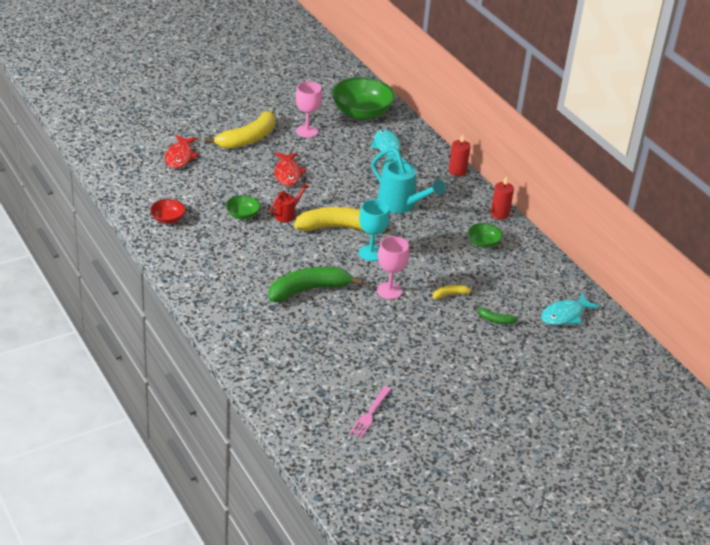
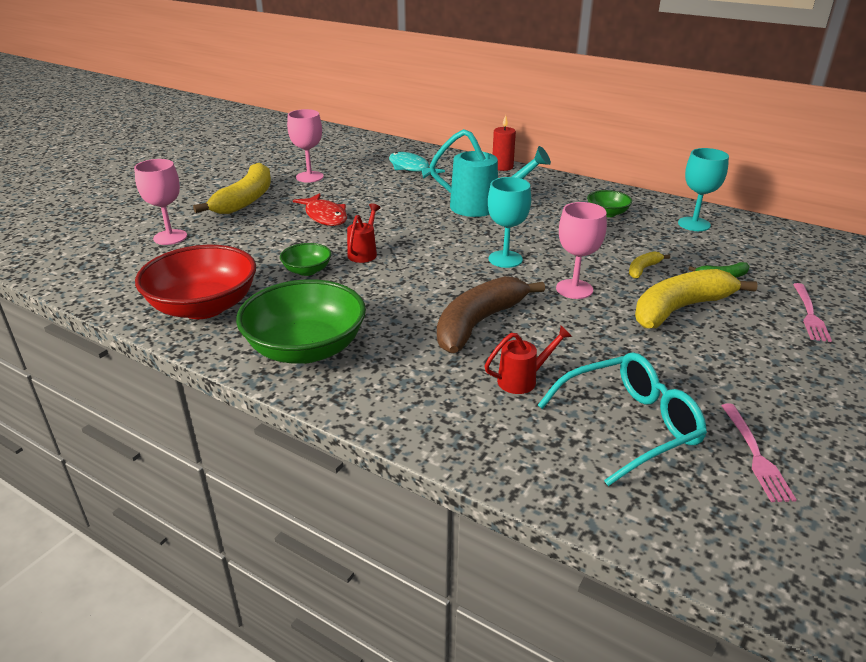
camera: 25 degrees left, 5 degrees down
(168, 219) = (204, 307): red bowl -> red bowl, size x2.06
(180, 157) = (170, 237): red fish -> pink goblet
(298, 331) = (522, 380): none -> red watering can
(308, 290) = (478, 323): green banana -> brown banana
(325, 375) = (628, 426): none -> turquoise glasses
(337, 227) = (438, 247): yellow banana -> yellow banana (680, 309)
(361, 113) = (354, 150): green bowl -> green bowl (306, 348)
(499, 214) = (587, 186): red candle -> none
(513, 364) = (810, 315): none -> pink fork
(534, 275) = (694, 224): none -> turquoise goblet
(565, 315) = (776, 248): turquoise fish -> none

